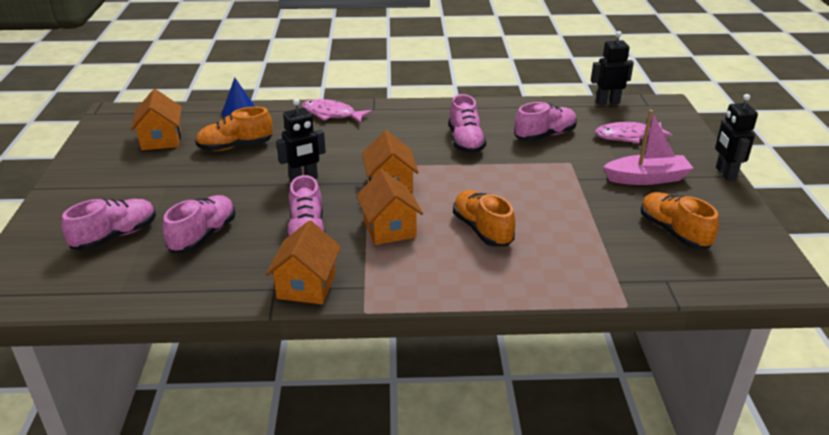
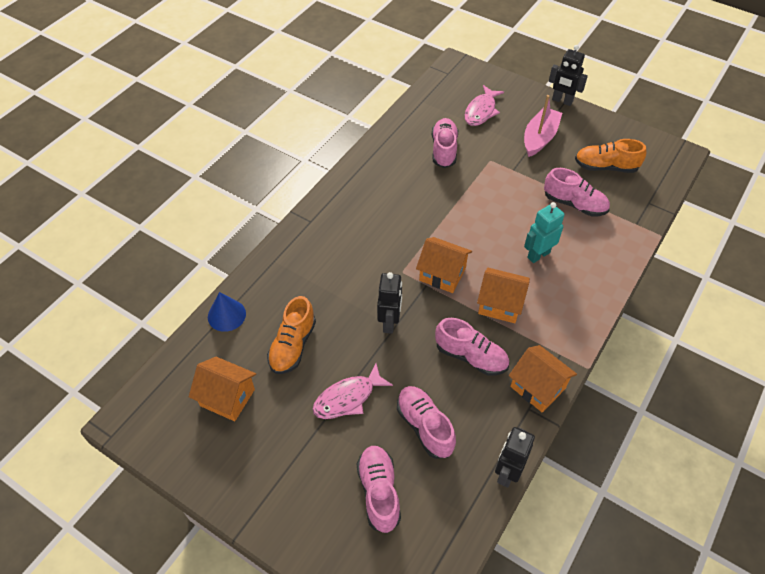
camera: 55 degrees left, 20 degrees up
(332, 114) = (294, 253): pink fish -> pink fish (347, 398)
(465, 141) = (415, 196): pink shoe -> pink shoe (574, 204)
(482, 230) = (538, 255): orange shoe -> turquoise robot
(607, 102) = (426, 89): black robot -> black robot (507, 473)

